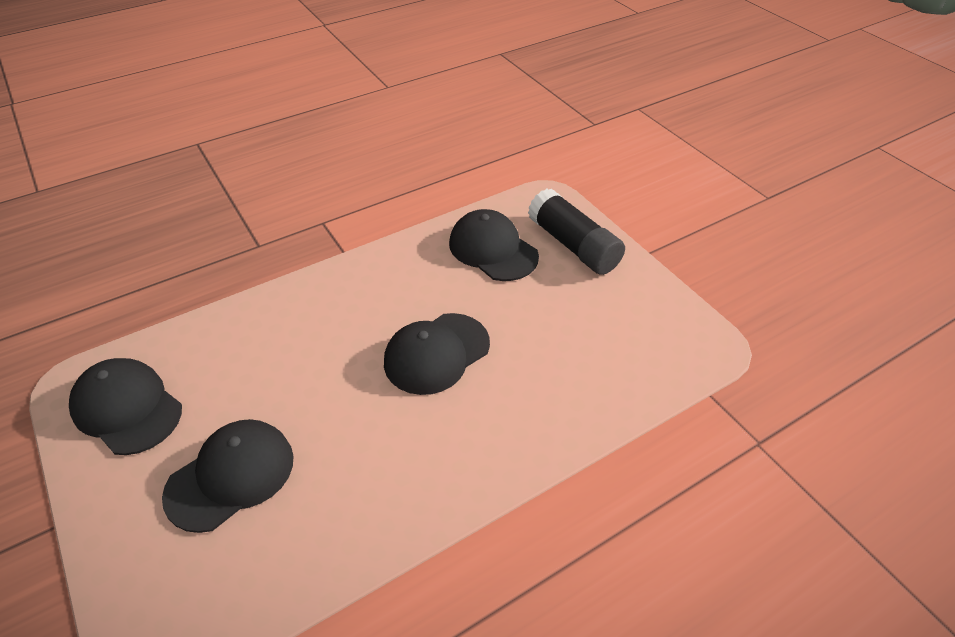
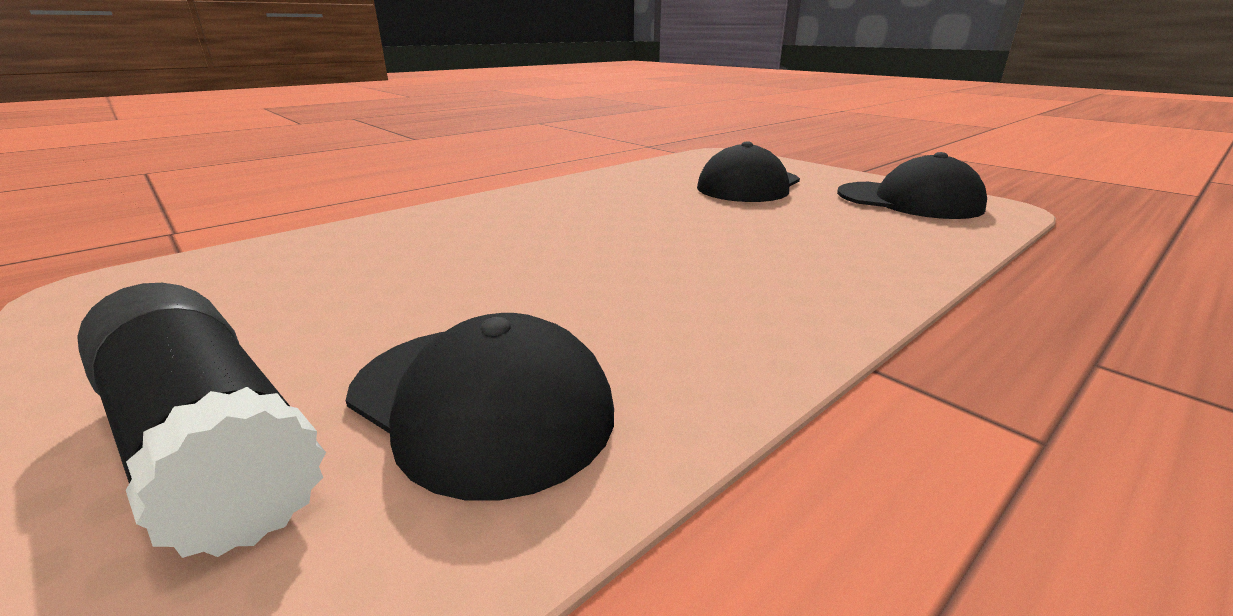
camera: 170 degrees right, 20 degrees down
(436, 353) = (582, 250): black cap -> none

